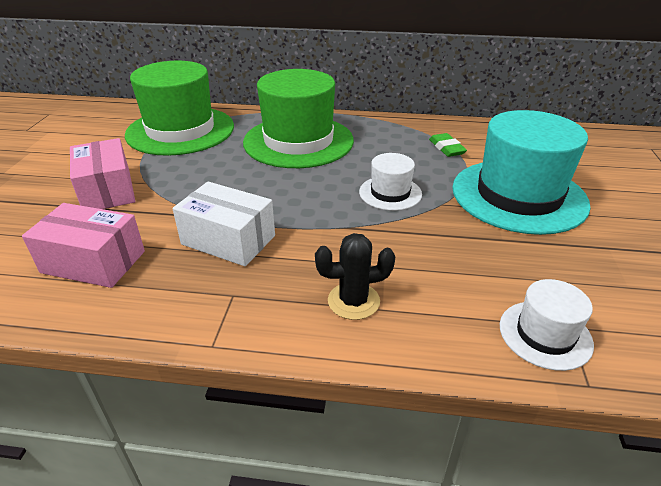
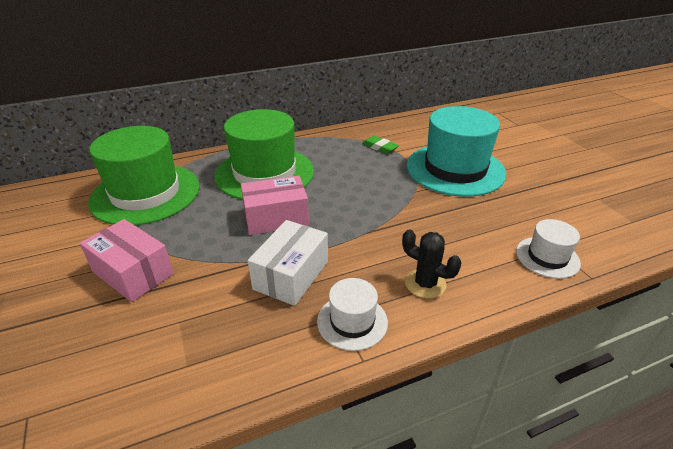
camera: 30 degrees left, 0 degrees up
(93, 262) = (192, 340): pink box -> pink box (276, 218)
(228, 240) = (291, 275): white box -> white box turned 60 degrees counterclockwise
(353, 301) = (425, 284): black cactus -> black cactus turned 75 degrees clockwise
(390, 193) = (374, 194): white hat -> white hat (352, 321)

